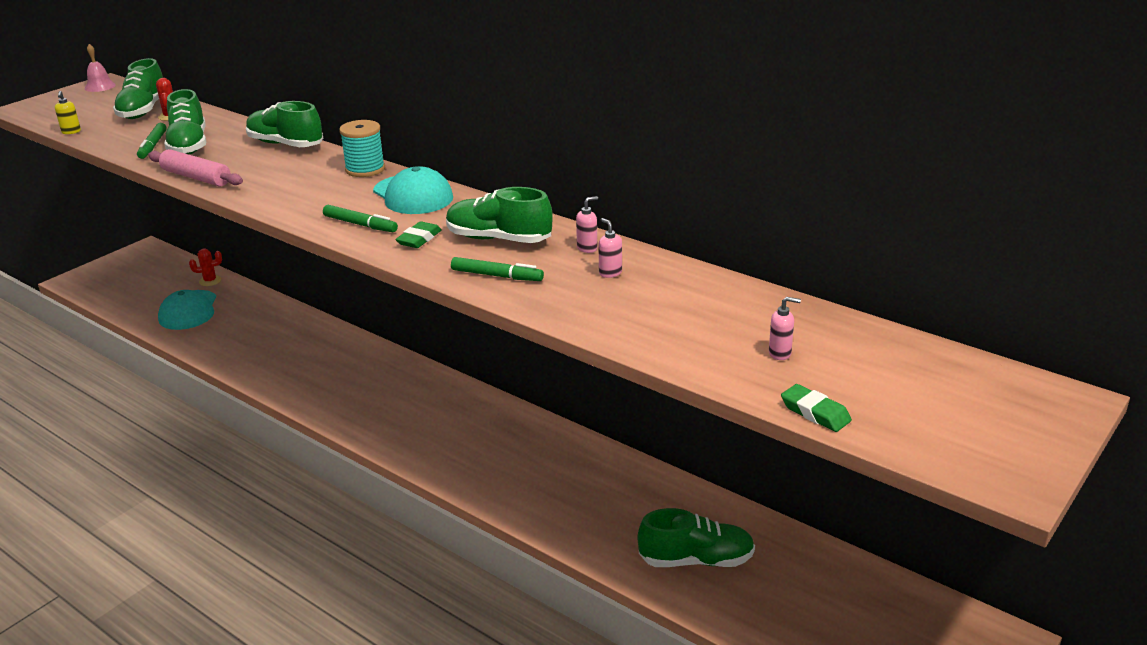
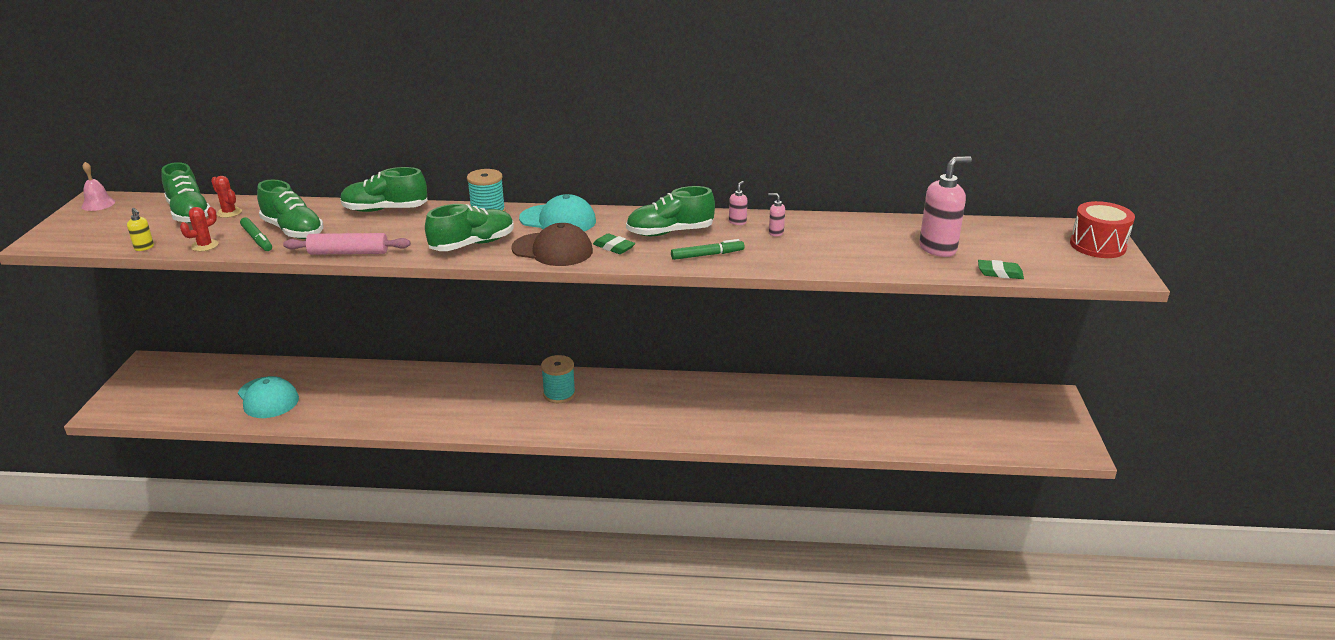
camera: 35 degrees left, 0 degrees up
(210, 281) = (256, 369): red cactus -> red cactus (205, 245)
(360, 225) = (552, 250): green marker -> brown cap
(417, 398) = (559, 394): none -> turquoise spool
(419, 239) = (614, 247): green eraser -> green eraser turned 45 degrees counterclockwise
(696, 560) = (861, 422): green shoe -> green shoe (472, 244)
(780, 353) = (938, 249): pink soap dispenser -> pink soap dispenser, size x2.19
(1029, 424) = (1097, 245): none -> red drum

